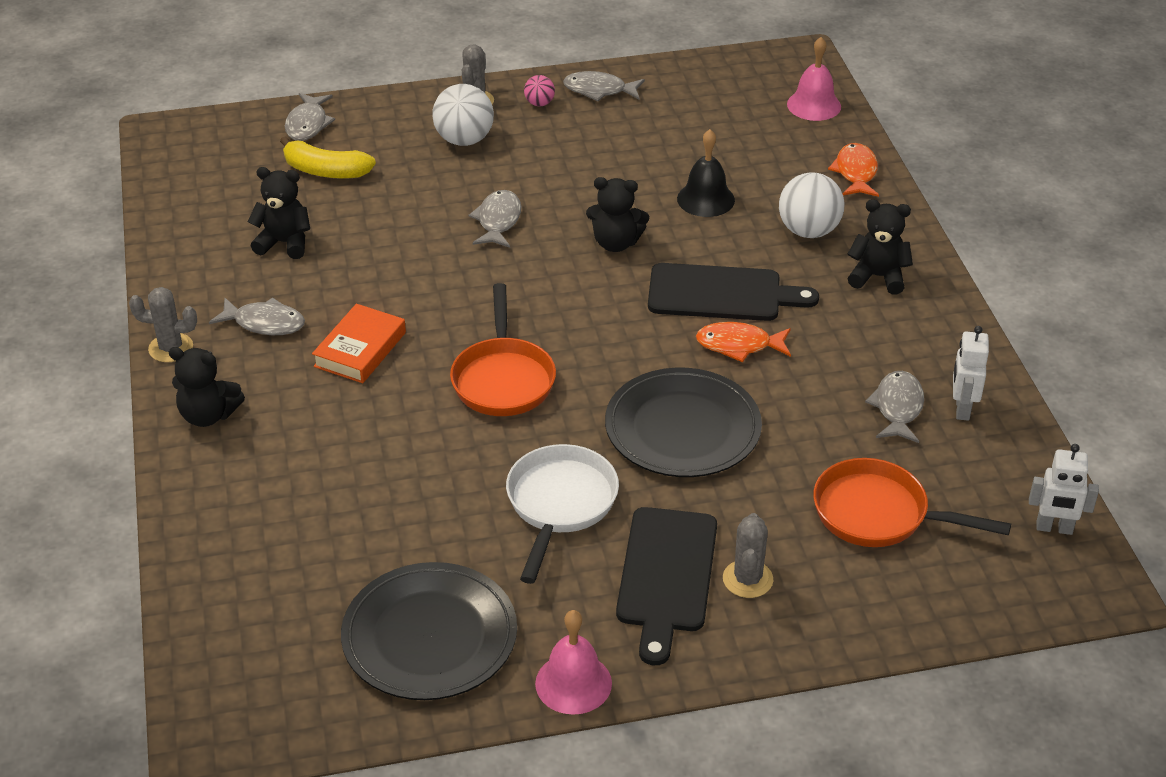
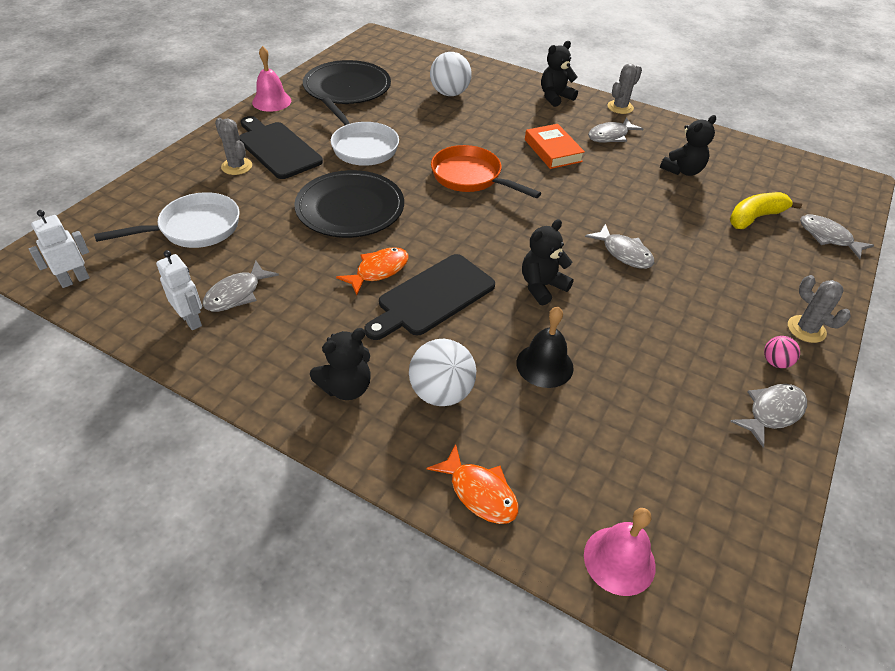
camera: 130 degrees right, 5 degrees up
(464, 140) = (747, 293): white ball -> white ball (450, 93)
(879, 514) = (194, 228): orange pan -> white pan
(897, 408) = (236, 294): grey fish -> grey fish turned 75 degrees clockwise

